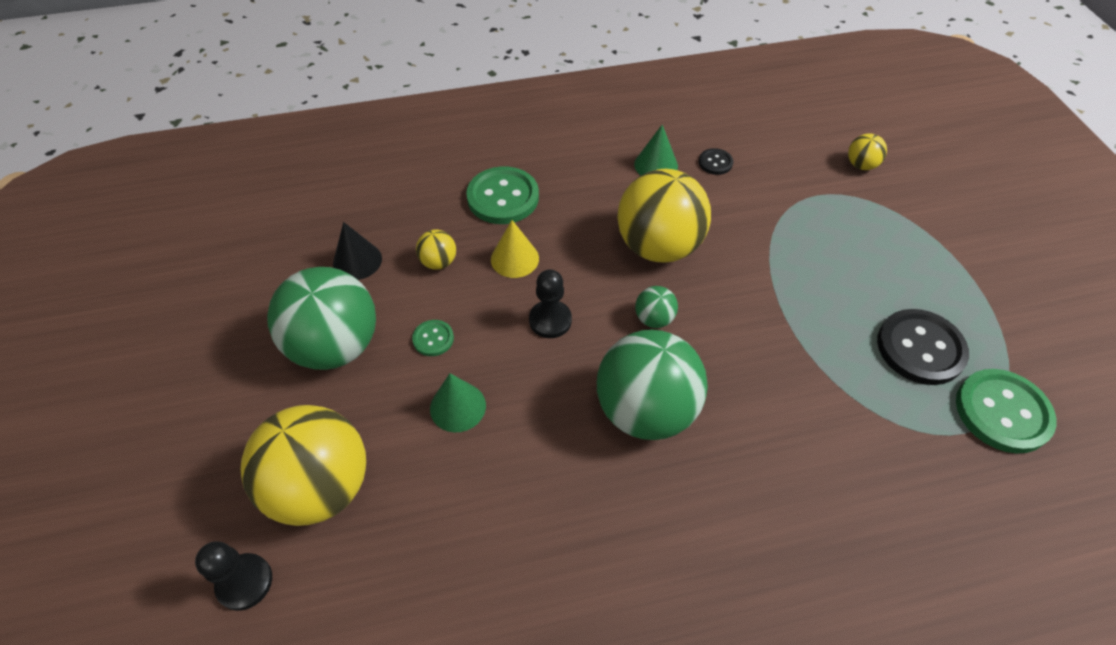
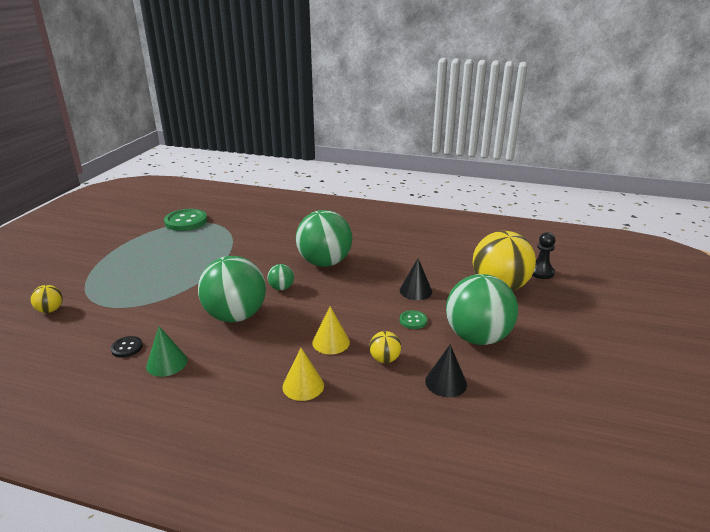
camera: 150 degrees left, 25 degrees down
(458, 407) = (415, 291): green cone -> black cone
(503, 197) = (303, 386): green button -> yellow cone
(550, 320) = (337, 306): black pawn -> none
(658, 246) = (236, 316): yellow ball -> green ball
(920, 348) = (180, 242): black button -> none

